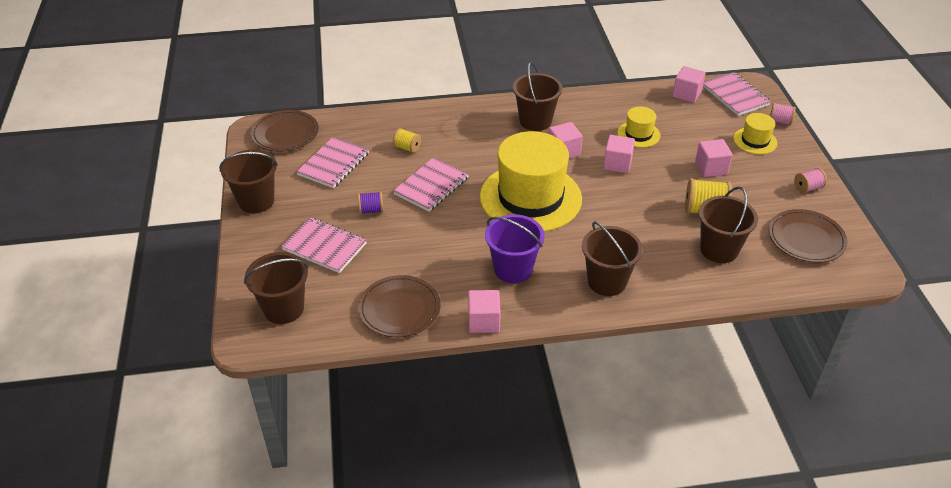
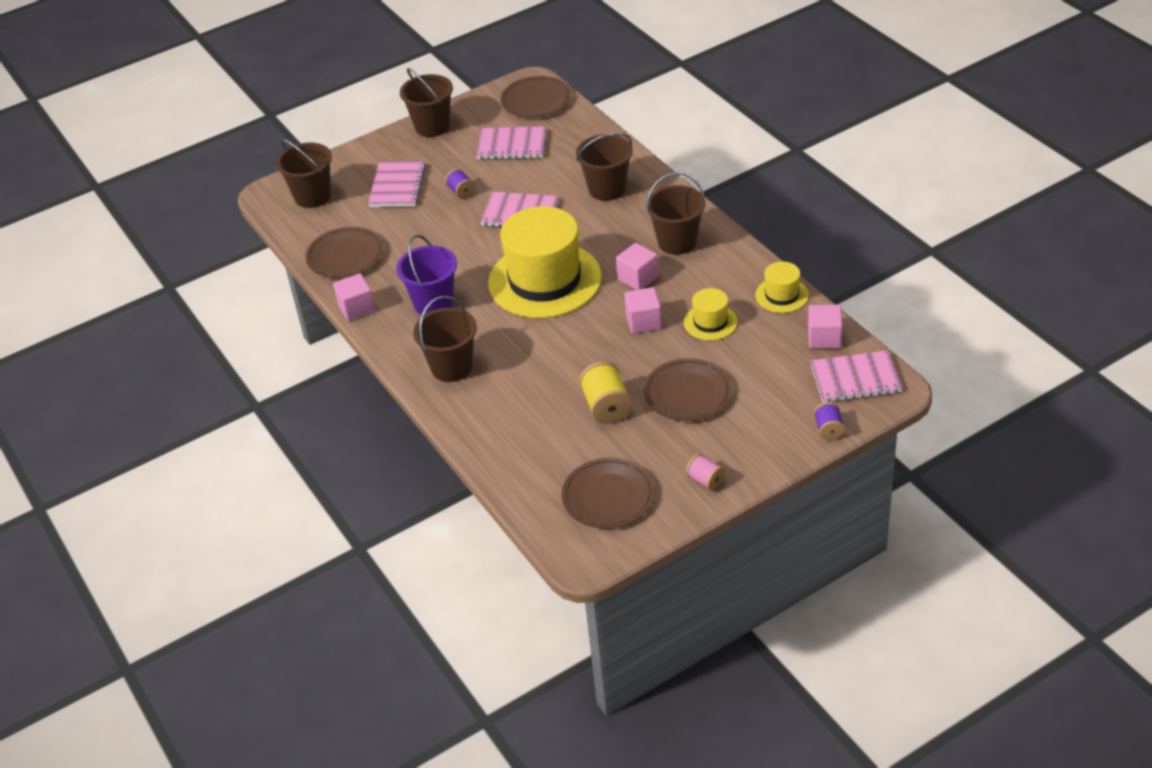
camera: 70 degrees right, 0 degrees up
(407, 148) = (567, 177): yellow spool -> none
(711, 168) = (687, 393): pink cube -> brown plate
(719, 250) = (547, 433): brown bucket -> brown bucket (607, 189)
(735, 95) = (855, 379): pink notebook -> pink notebook turned 45 degrees clockwise
(755, 141) = (769, 417): yellow hat -> yellow hat (781, 295)
(780, 121) = (828, 429): pink spool -> purple spool

